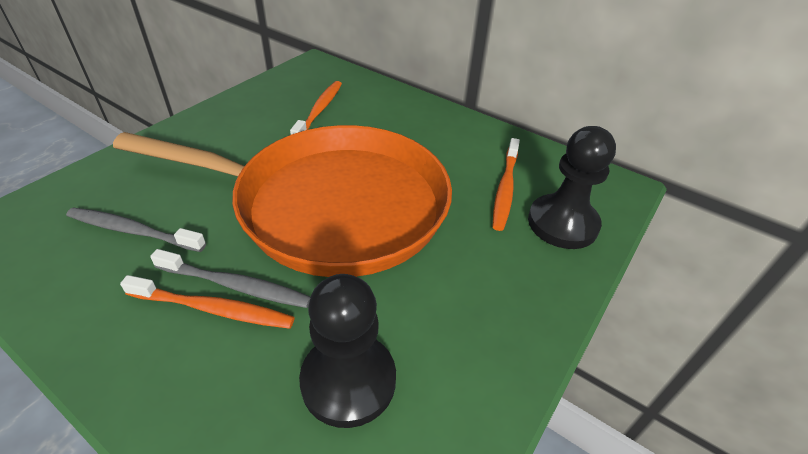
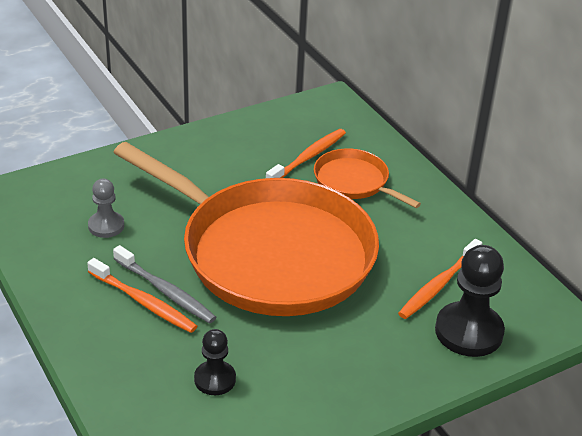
camera: 25 degrees right, 5 degrees down
(132, 231) = (106, 226): grey toothbrush -> grey pawn
(348, 381) = (215, 379): black pawn -> black pawn, size x0.58
(372, 120) = (354, 181): none -> orange pan

